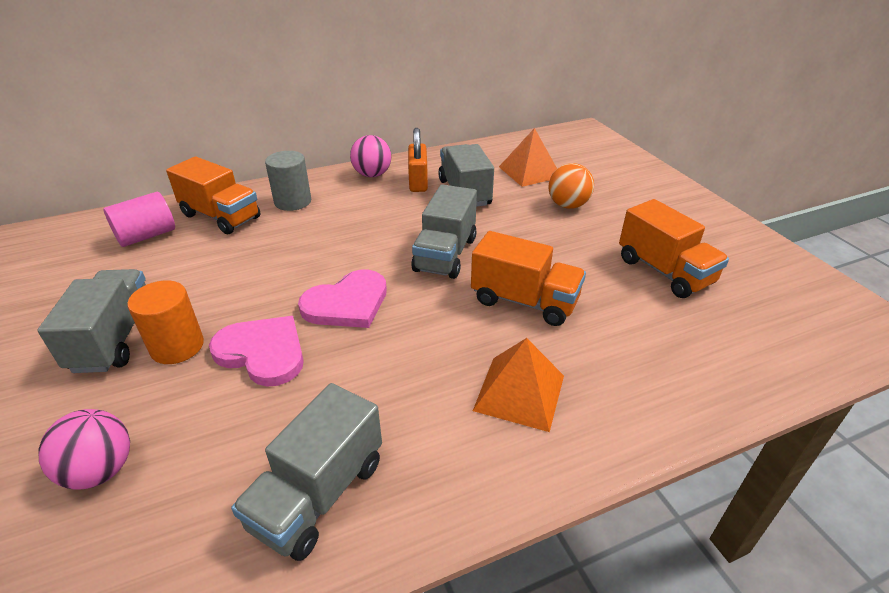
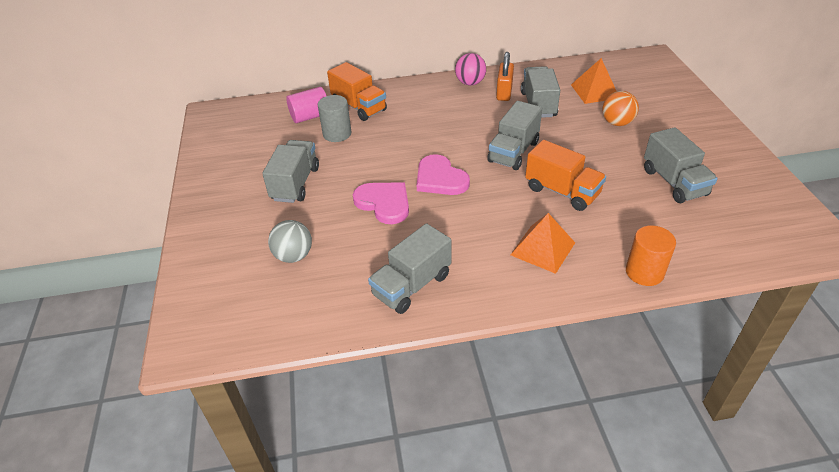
camera: 15 degrees right, 5 degrees up
(100, 470) = (293, 256): pink ball -> grey ball
(177, 346) = (332, 193): orange cylinder -> orange cylinder (644, 272)
(293, 201) = (409, 100): grey cylinder -> grey cylinder (337, 134)
(347, 303) = (440, 178): pink heart -> pink heart turned 75 degrees clockwise
(664, 271) = (674, 182): orange truck -> grey truck

